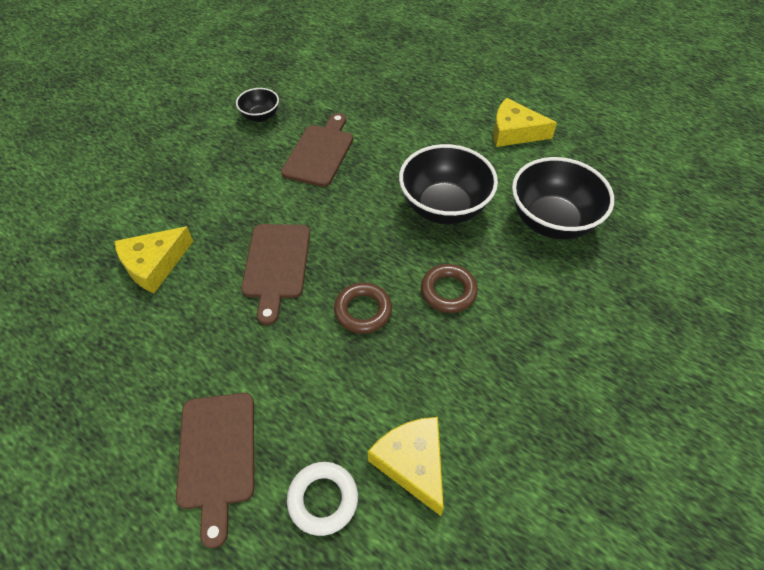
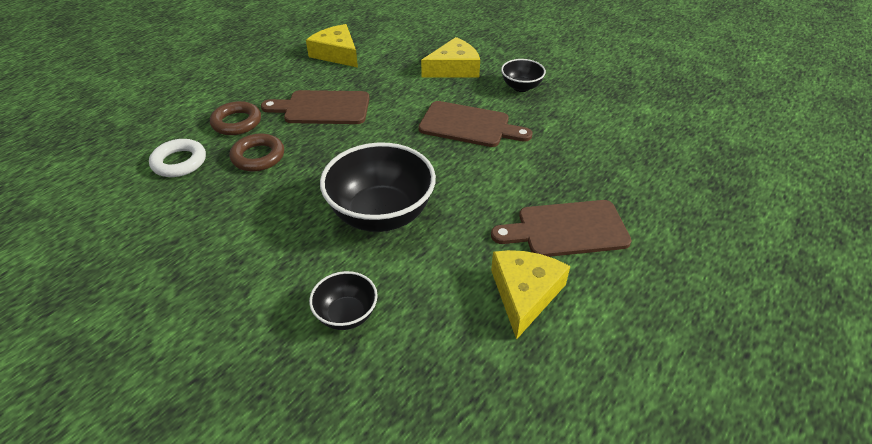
camera: 90 degrees right, 10 degrees down
(217, 455) = (161, 95): brown cutting board -> brown cutting board (567, 229)
(323, 499) = (101, 140): white ring -> white ring (179, 162)
(413, 463) = (100, 184): yellow cheese -> yellow cheese (454, 69)
(448, 291) = (263, 212): brown ring -> brown ring (236, 122)
(552, 221) = (346, 315): black bowl -> black bowl, size x0.51

